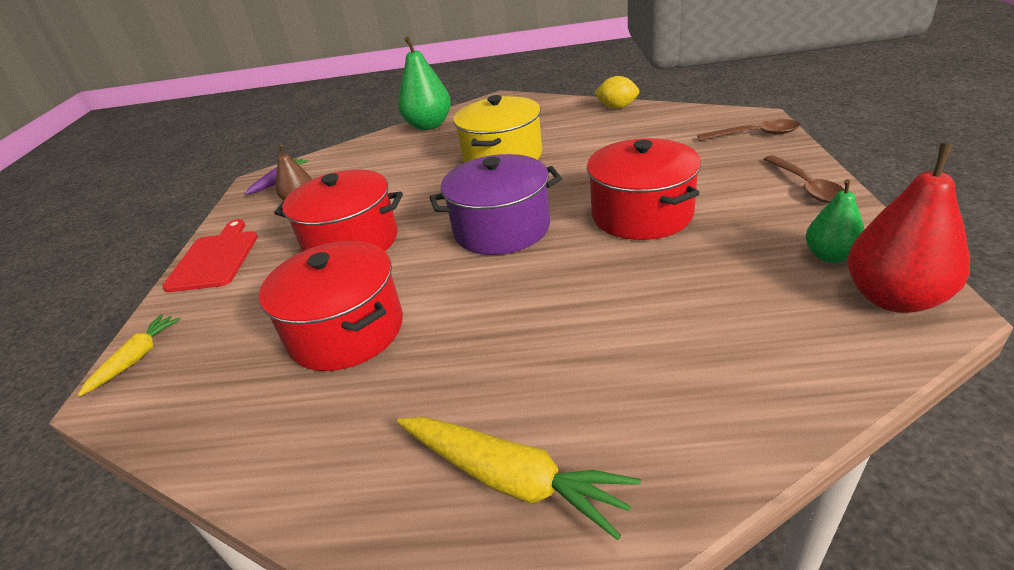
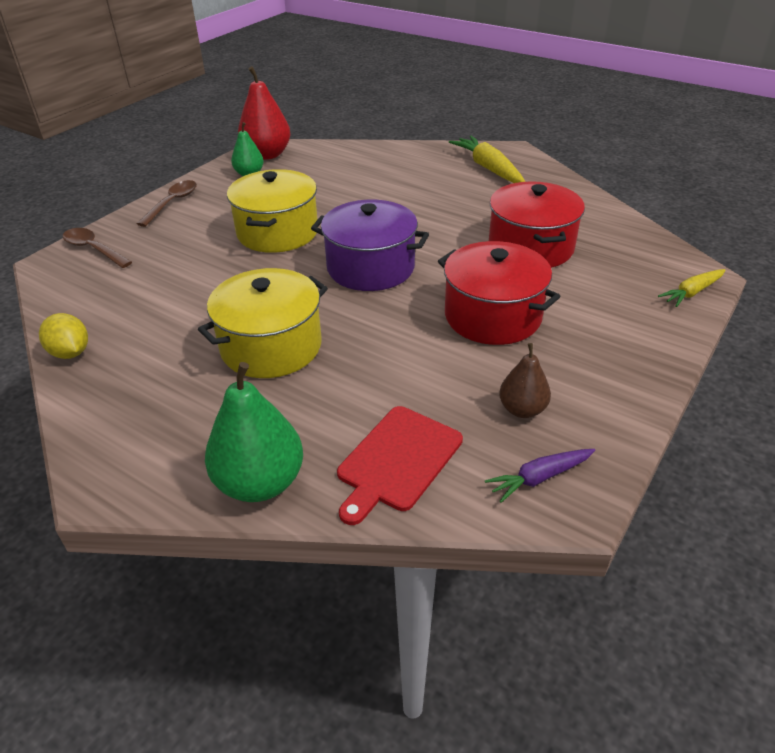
camera: 150 degrees left, 5 degrees up
(215, 259) = (635, 366): red cutting board -> red cutting board (398, 461)
(642, 214) = (277, 232): red pot -> yellow pot

